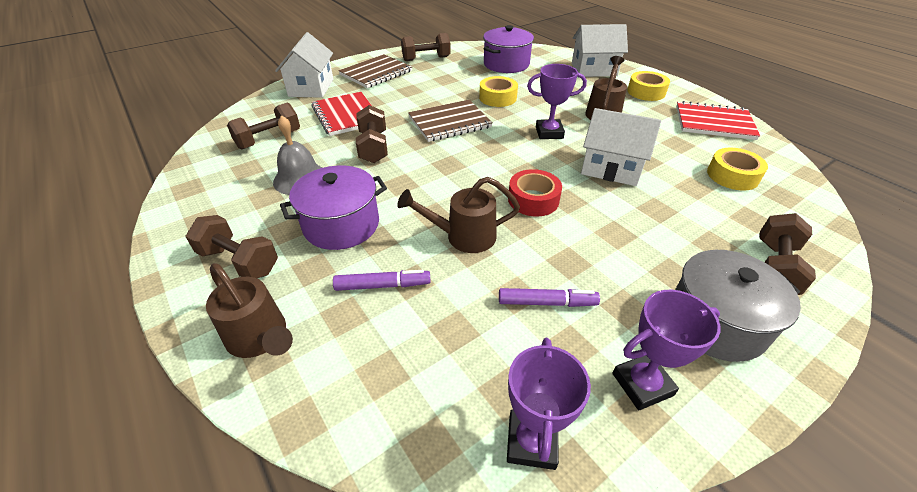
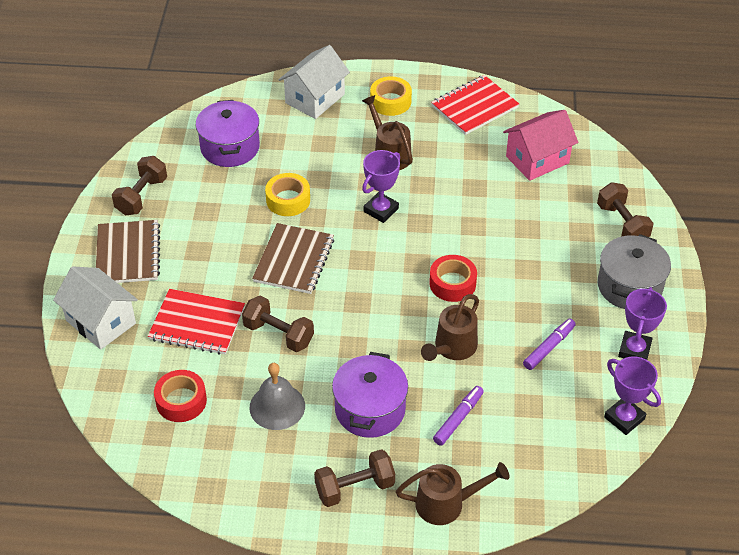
camera: 50 degrees left, 5 degrees up
(269, 139) = (181, 401): brown dumbbell -> red tape
(611, 168) = (463, 213): white house -> none
(732, 176) = (537, 159): yellow tape -> pink house

